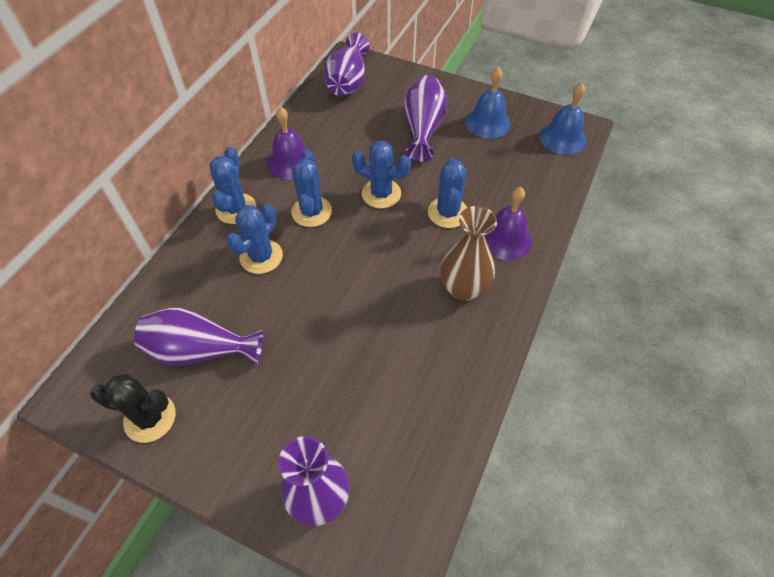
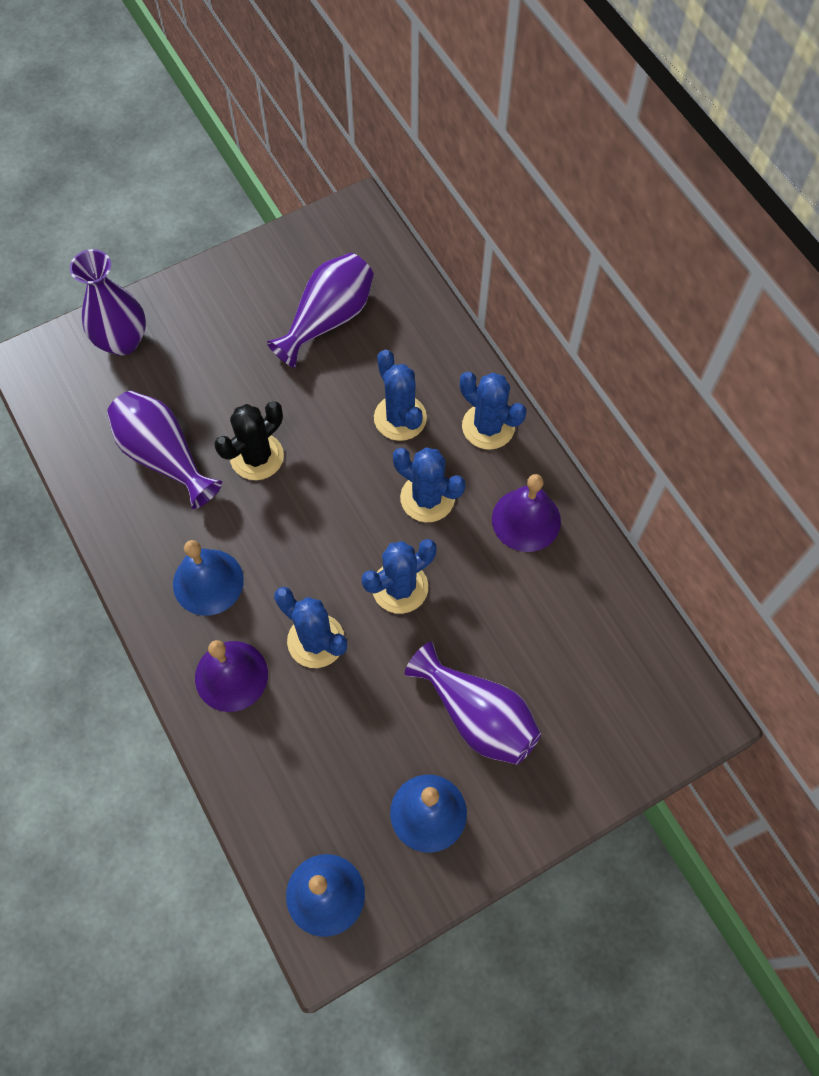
camera: 125 degrees right, 10 degrees up
(150, 418) = (290, 259): black cactus -> black cactus (257, 456)
(348, 82) = (644, 681): purple vase -> purple vase (164, 456)
(463, 288) = (208, 582): brown vase -> blue bell

